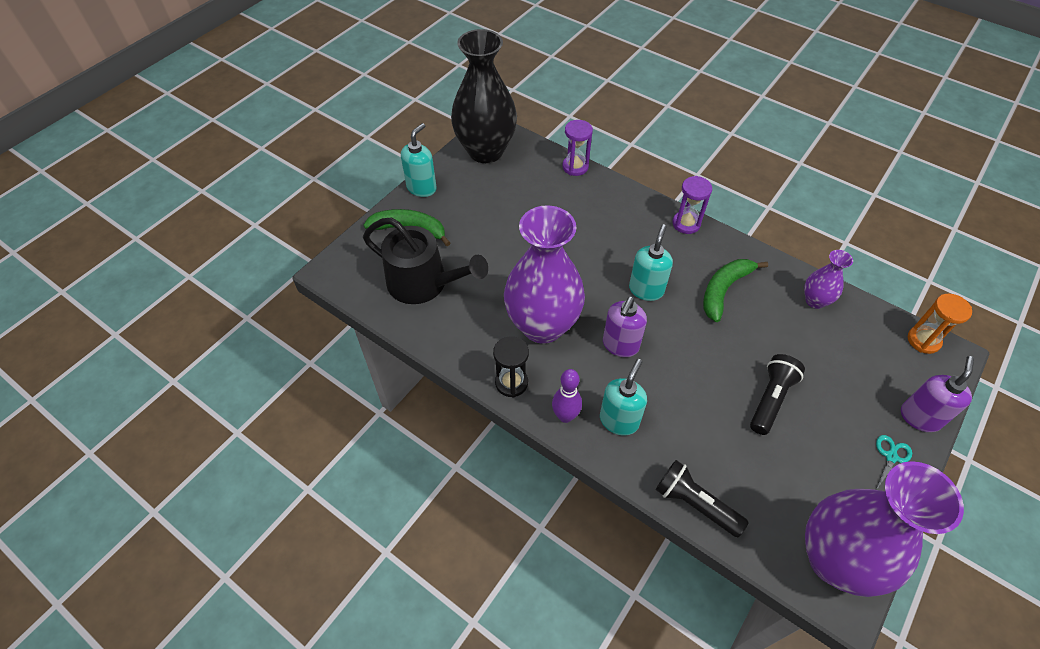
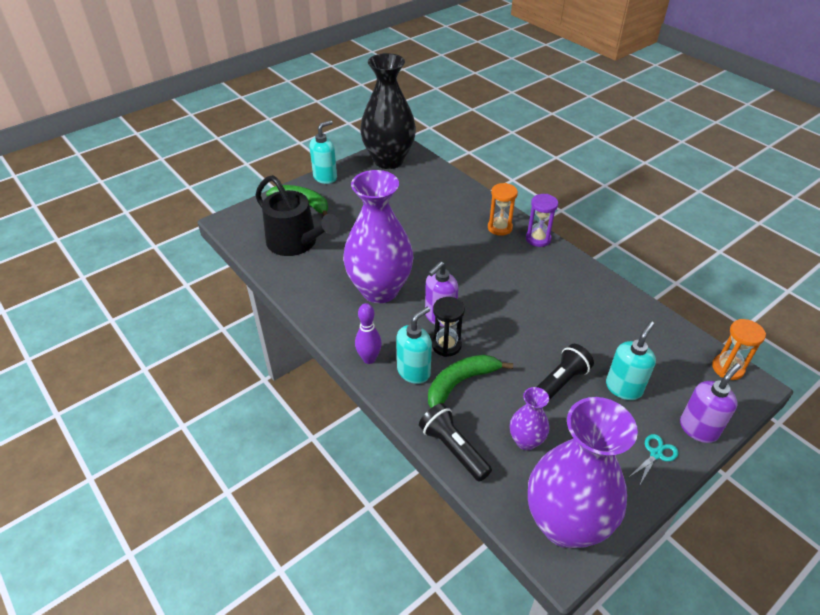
camera: 15 degrees right, 10 degrees down
(511, 383) = (335, 325): black hourglass -> black hourglass (446, 345)
(575, 167) = (458, 183): purple hourglass -> none
(641, 217) = (500, 228): none -> orange hourglass
(646, 289) = (481, 280): turquoise soap dispenser -> turquoise soap dispenser (623, 388)
(724, 290) = (551, 294): green banana -> green banana (461, 383)
(815, 301) = (633, 317): purple vase -> purple vase (526, 441)

